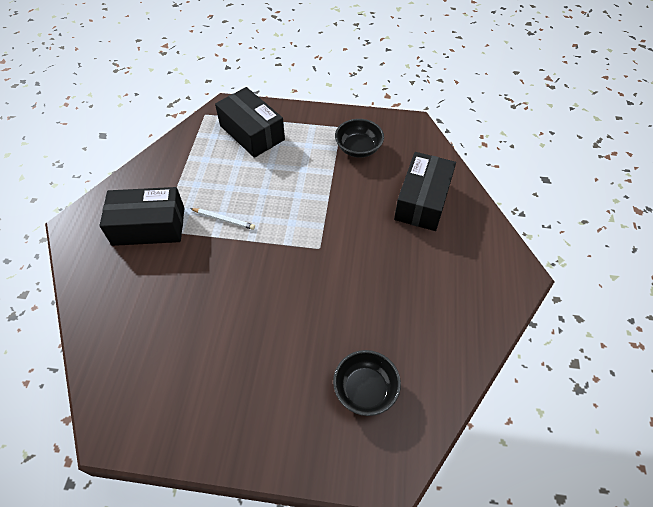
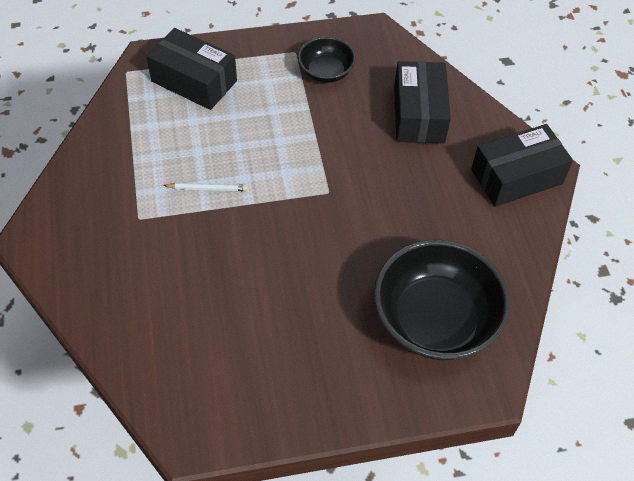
camera: 20 degrees left, 0 degrees up
(149, 226) = (123, 217): black box -> black box (516, 176)
(365, 389) = (435, 320): black bowl -> black bowl, size x1.87

